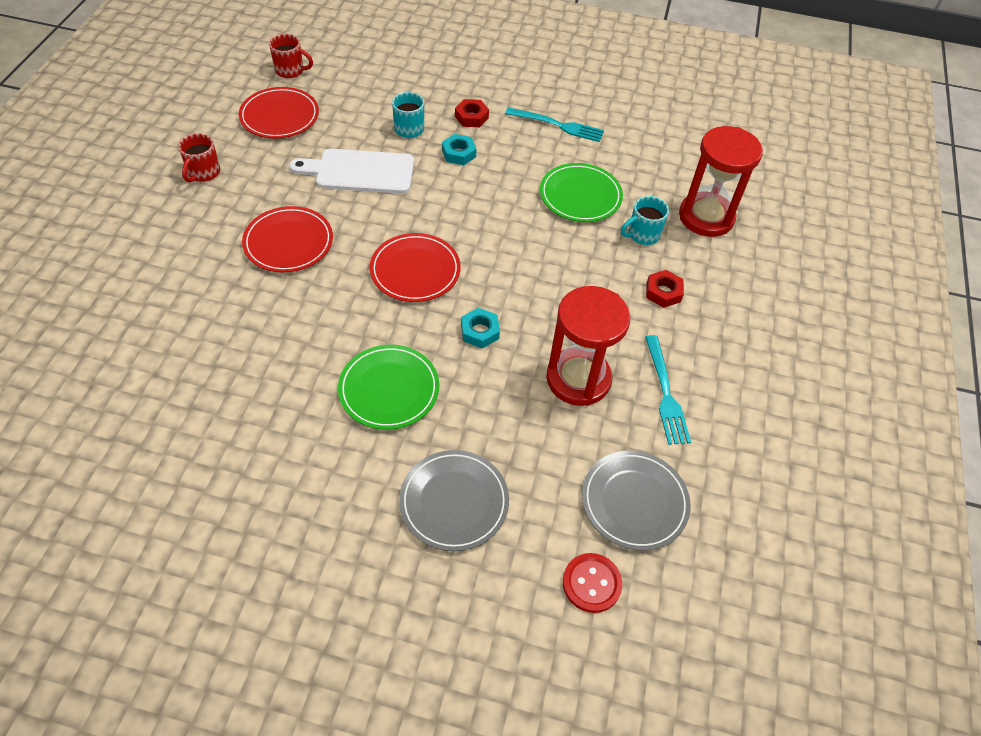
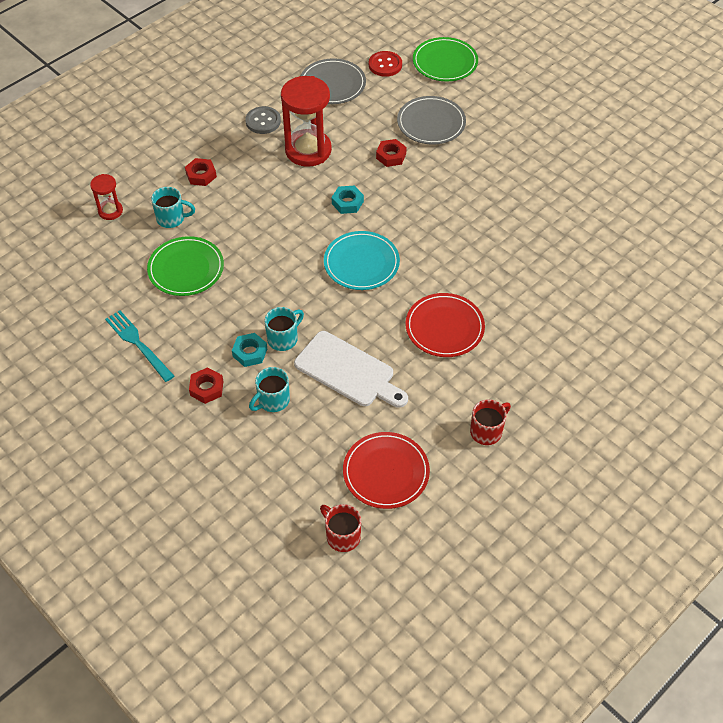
camera: 145 degrees left, 0 degrees up
(389, 389) = (431, 193): green plate -> green plate (445, 62)
(415, 270) = (361, 263): red plate -> turquoise plate
(438, 174) = (283, 338): none -> turquoise mug
(473, 419) = (391, 156): none -> red nut
(666, 394) = (263, 121): turquoise fork -> grey button
(706, 217) = (110, 211): red hourglass -> red hourglass, size x0.51

